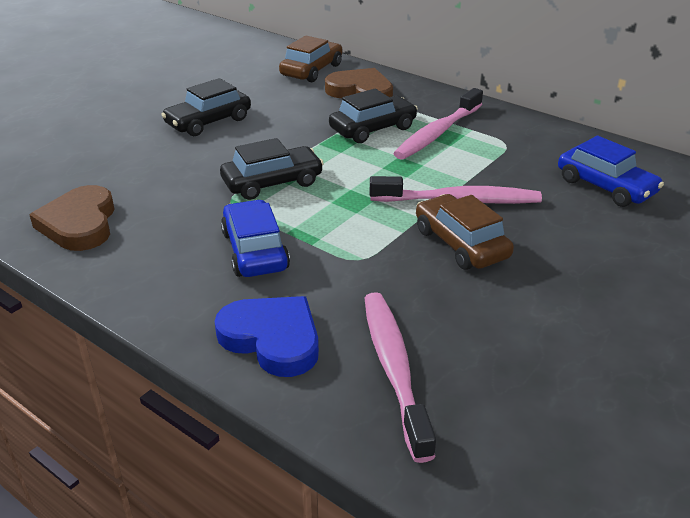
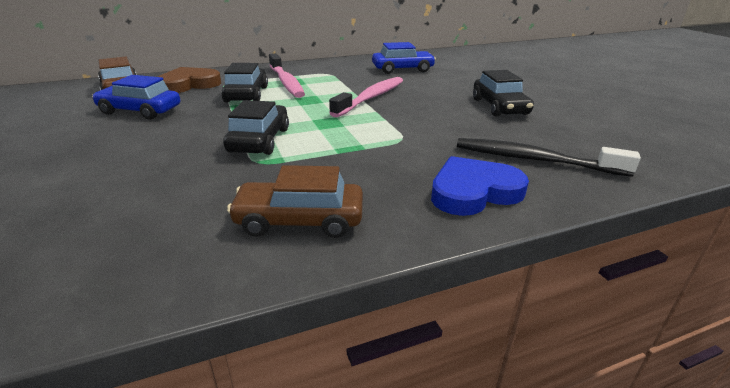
camera: 60 degrees left, 5 degrees down
(79, 224) = (170, 250): brown heart -> none
(208, 122) = (109, 140): black car -> black car (499, 107)
(255, 251) = (348, 170): blue car -> blue car (140, 111)
(394, 369) = (534, 160): pink toothbrush -> black toothbrush
(461, 244) = (418, 109): brown car -> brown car (299, 220)

